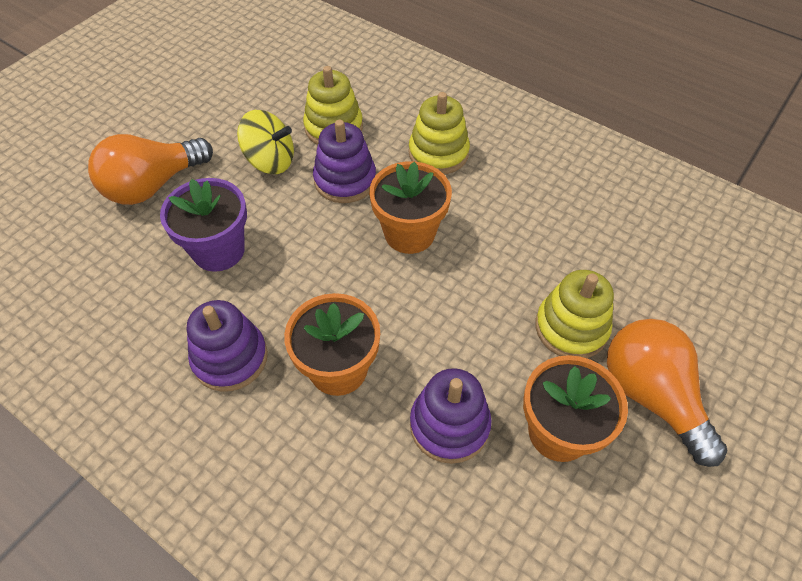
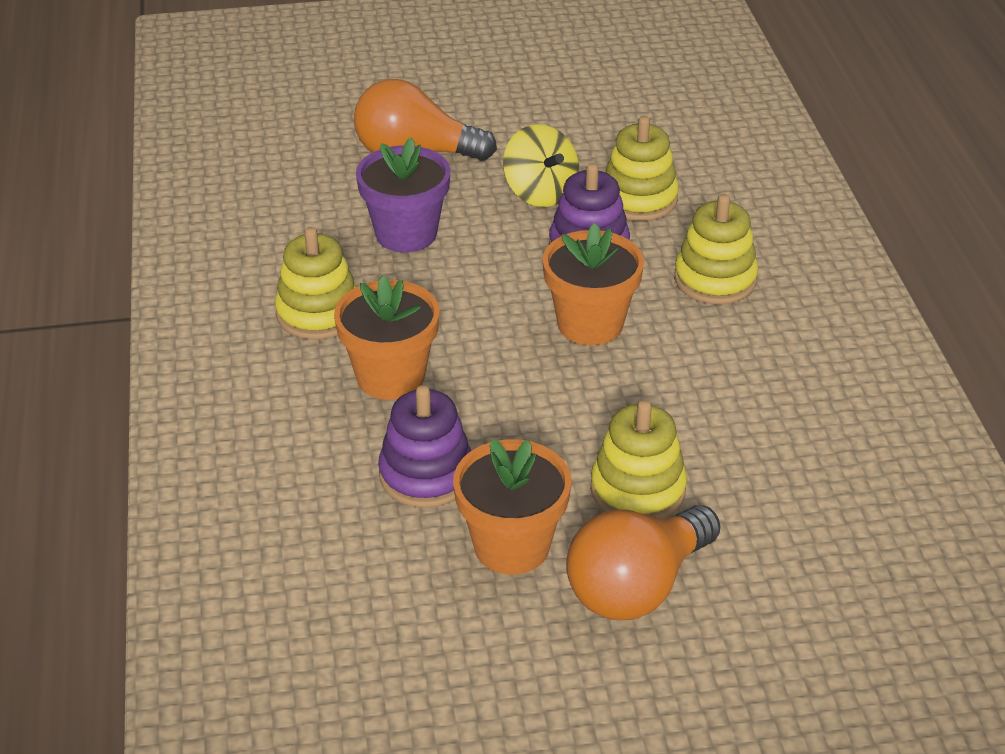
camera: 45 degrees right, 15 degrees down
(230, 358) = (318, 313): purple stacking toy -> yellow stacking toy
(651, 396) = (637, 587): orange light bulb -> orange light bulb turned 150 degrees counterclockwise

